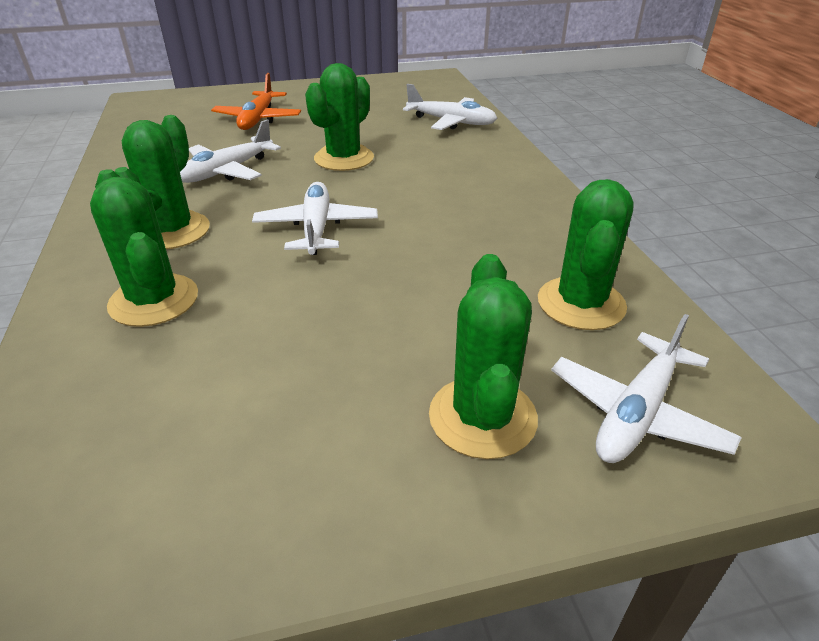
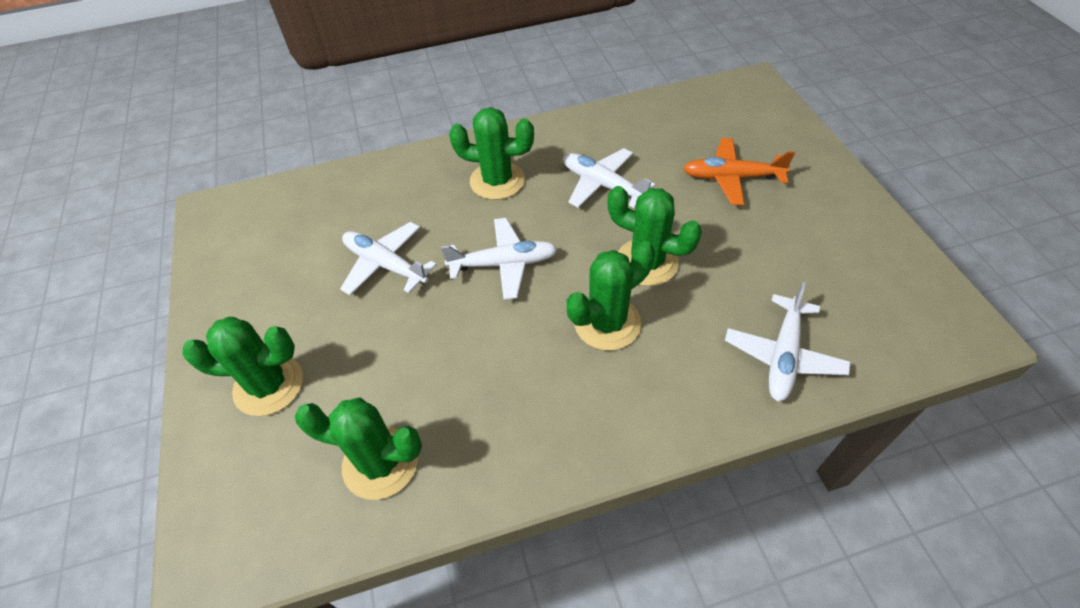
camera: 90 degrees right, 15 degrees up
(154, 300) = (409, 198): green cactus -> green cactus (607, 323)
(637, 413) = (251, 483): white plane -> white plane (385, 264)

